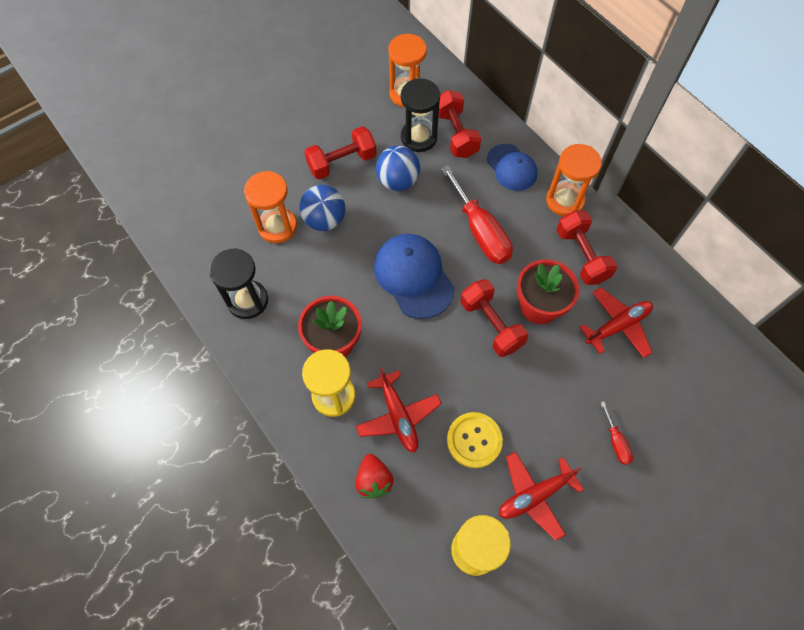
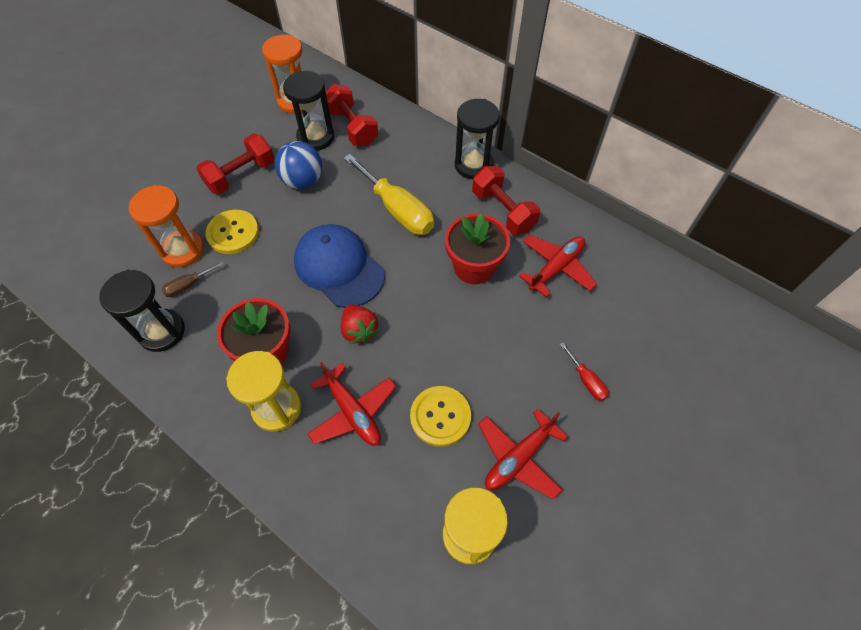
camera: 15 degrees left, 5 degrees down
(277, 262) = (188, 285): none -> brown screwdriver
(324, 220) = (233, 233): blue ball -> yellow button
(374, 480) = (340, 488): red strawberry -> red strawberry (359, 330)
(480, 231) = (397, 209): red screwdriver -> yellow screwdriver
(491, 324) = (430, 296): red dumbbell -> none
(511, 167) = (414, 146): blue cap -> none
(565, 200) = (473, 165): orange hourglass -> black hourglass

